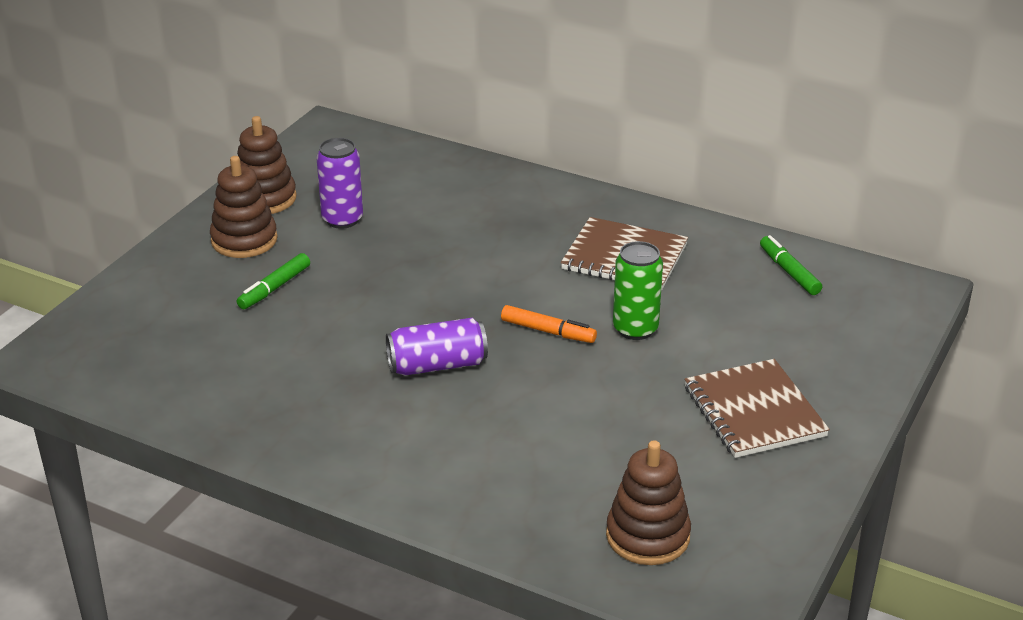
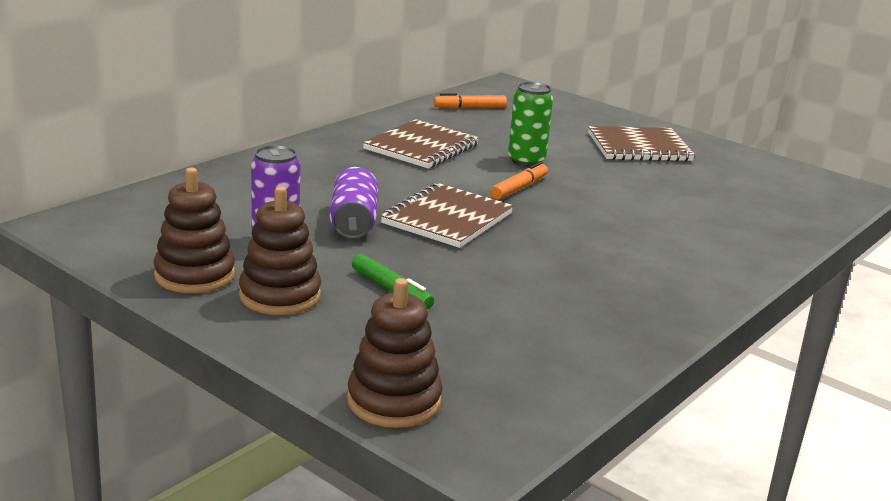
camera: 80 degrees left, 10 degrees down
(437, 365) = (556, 234): purple can -> purple can (353, 222)
(439, 297) = (447, 218): none -> brown notebook
(647, 536) = (779, 199): brown stacking toy -> brown stacking toy (394, 401)
(789, 272) = (469, 108): green marker -> orange marker

